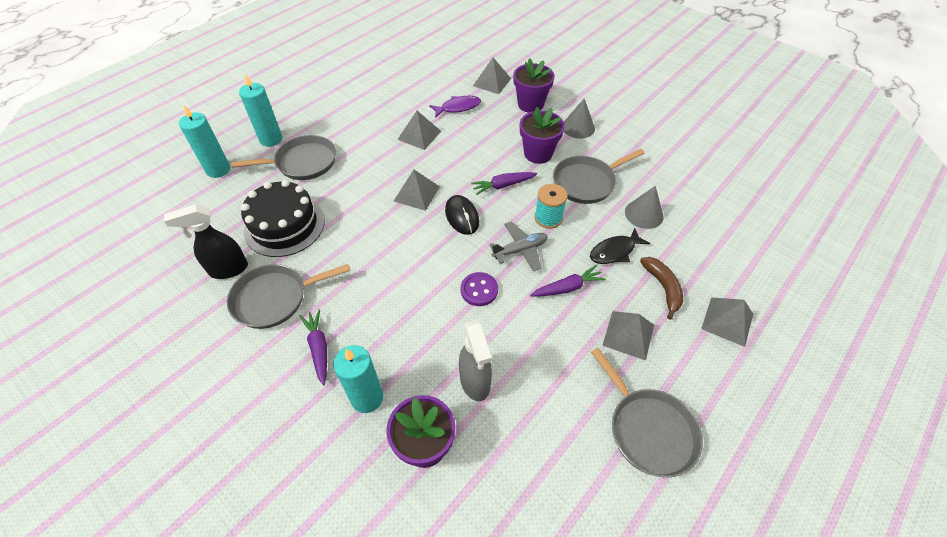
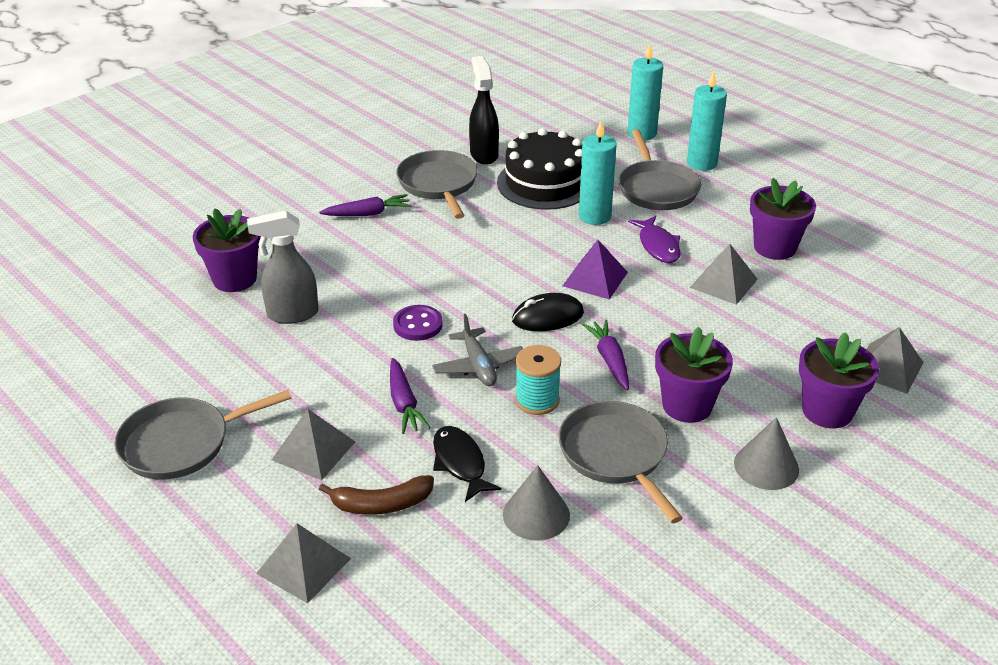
camera: 95 degrees right, 15 degrees down
(367, 398) = (300, 244): turquoise candle -> turquoise candle (594, 216)
(380, 112) = (775, 247): none -> purple flower pot
(416, 194) = (595, 279): grey pyramid -> purple pyramid
(458, 107) = (801, 324): purple fish -> purple fish (658, 246)

